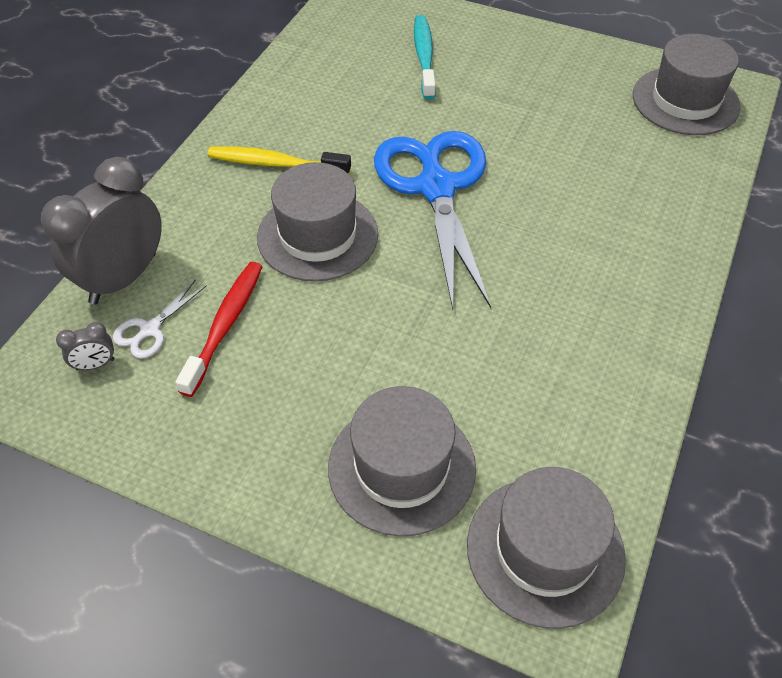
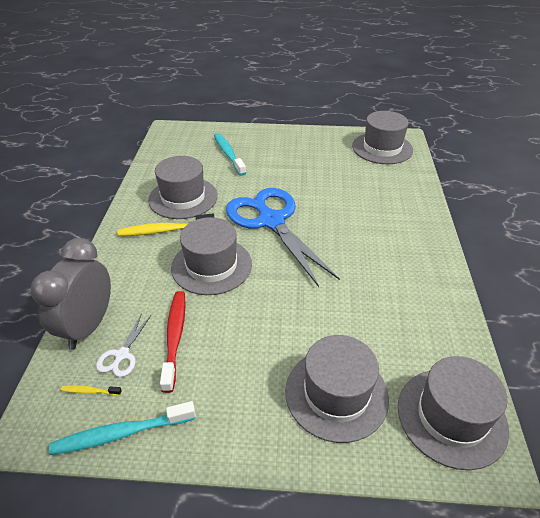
camera: 20 degrees left, 10 degrees down
(95, 364) = (90, 391): grey clock -> yellow toothbrush
(112, 428) = (121, 433): none -> turquoise toothbrush
(323, 117) = (183, 198): none -> grey hat

